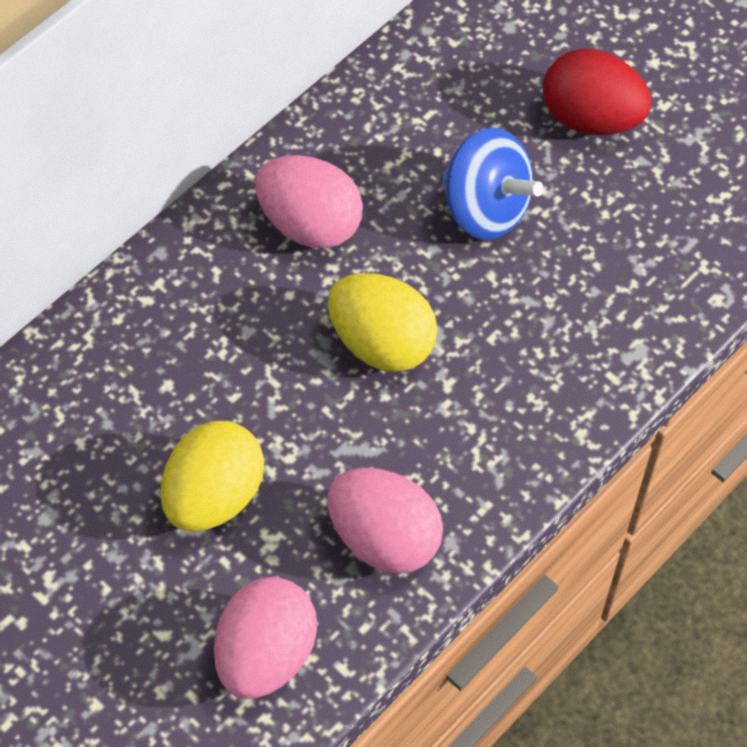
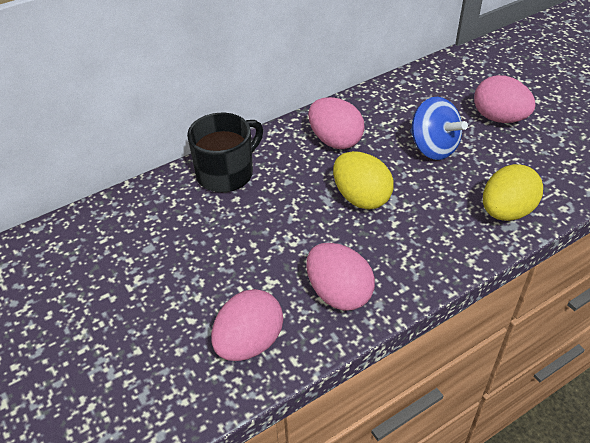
camera: 15 degrees right, 15 degrees down
(134, 335) = (226, 173): none -> black mug
(214, 495) = (245, 254): yellow egg -> yellow egg (506, 212)
(591, 118) = (499, 118): red egg -> pink egg

